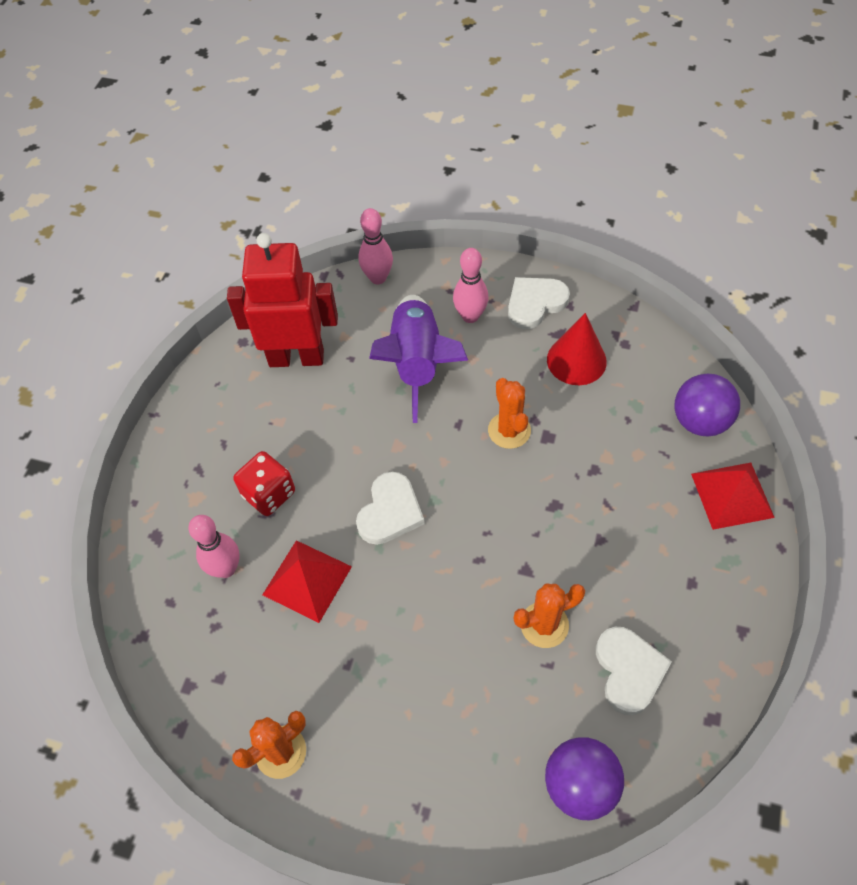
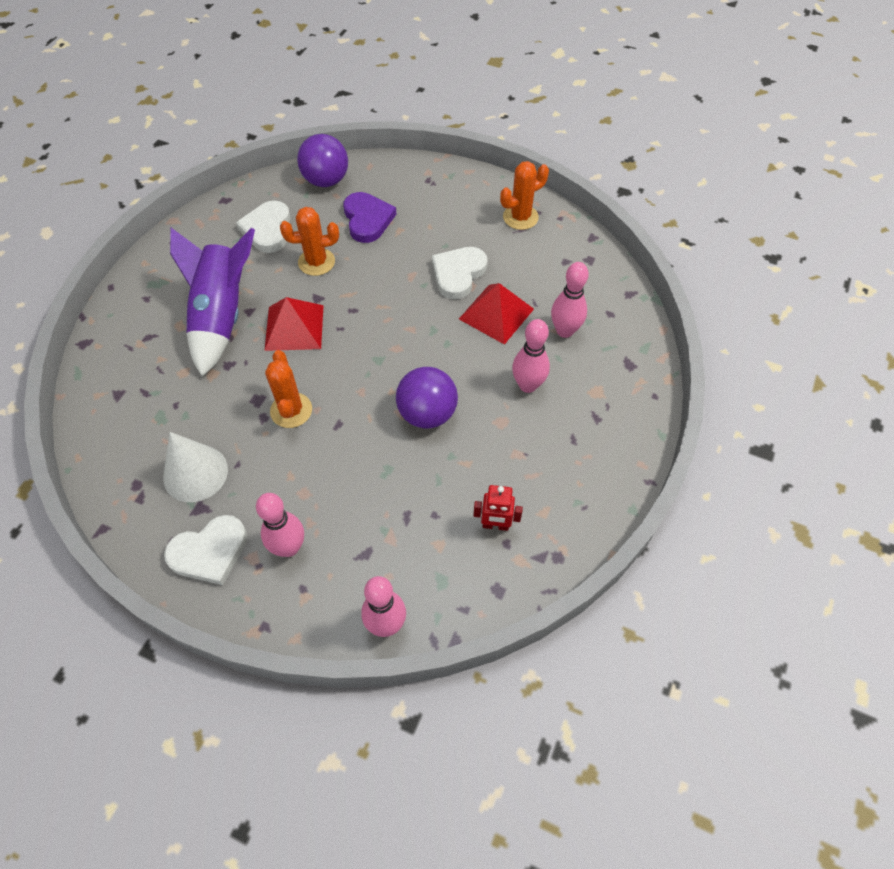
camera: 175 degrees left, 0 degrees up
(269, 494) = (528, 385): red dice -> pink bowling pin
(296, 357) = (495, 525): red robot -> red robot, size x0.42
(390, 512) = (419, 355): white heart -> white heart (458, 274)
(417, 363) = (363, 497): purple rocket -> purple rocket (222, 316)
(497, 712) = (367, 219): none -> purple heart
(576, 360) = (195, 473): red cone -> white cone
(699, 421) = (110, 393): purple ball -> purple ball (427, 414)
(732, 495) = (123, 328): red pyramid -> red pyramid (294, 327)

